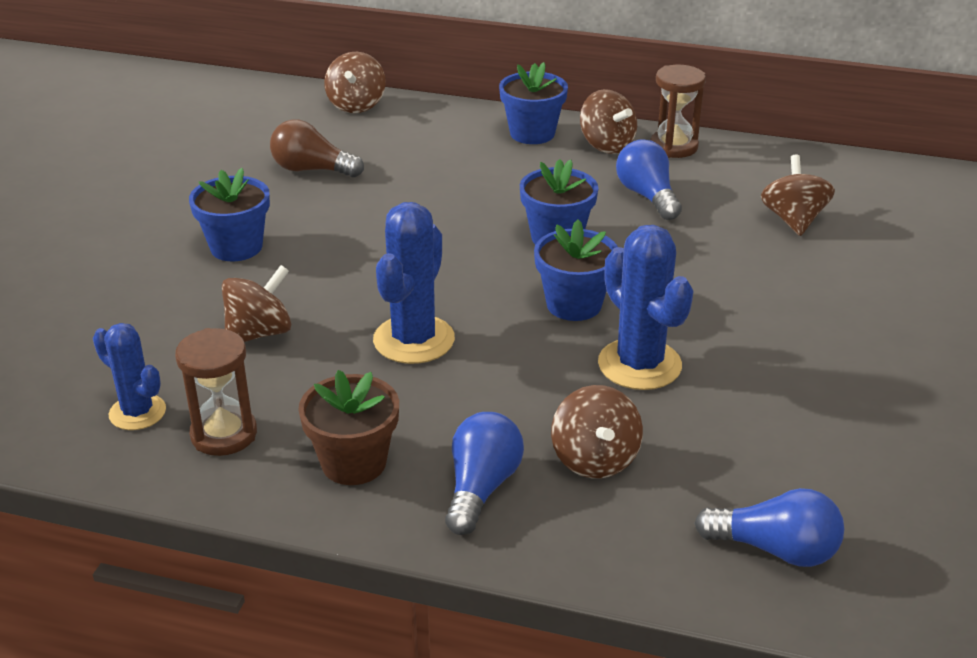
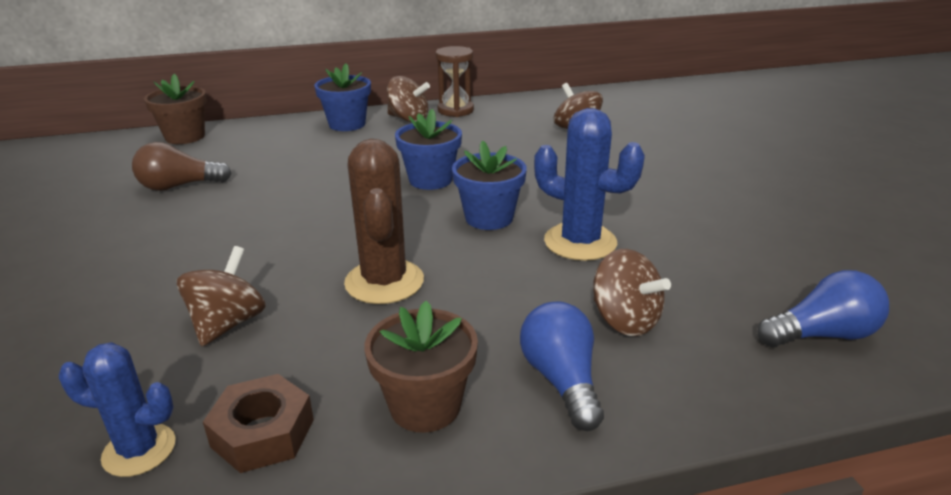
camera: 30 degrees left, 5 degrees down
(224, 434) = (263, 433): brown hourglass -> brown nut
(236, 247) = (147, 260): blue flower pot -> none
(356, 105) = (185, 137): brown spinning top -> brown flower pot
(414, 340) = (384, 282): blue cactus -> brown cactus
(647, 196) = (468, 140): blue light bulb -> none

